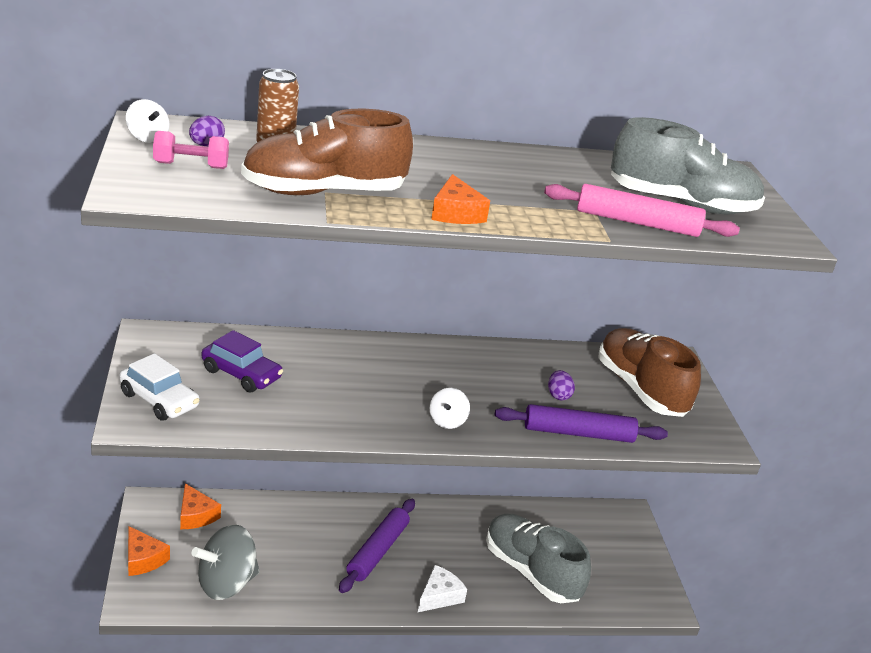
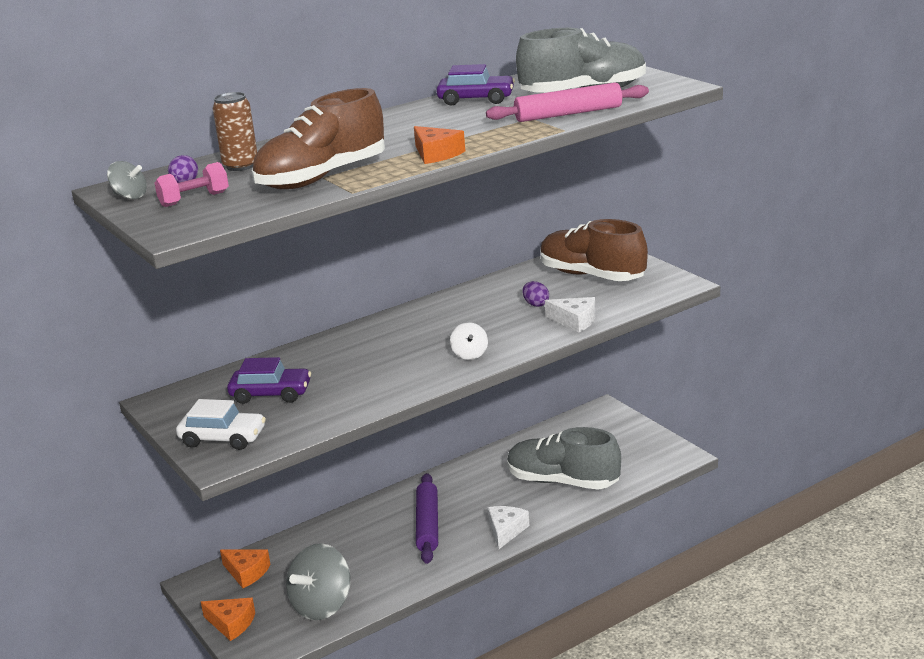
camera: 20 degrees left, 5 degrees down
(147, 138) = (130, 196): white spinning top -> grey spinning top
(569, 166) = (476, 99): none -> purple car
(578, 433) = (575, 321): purple rolling pin -> white cheese

